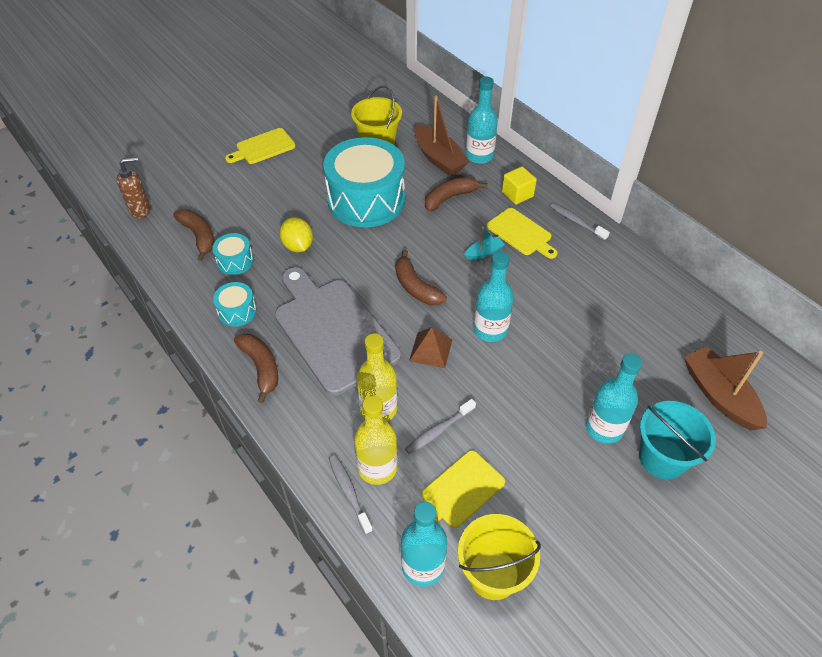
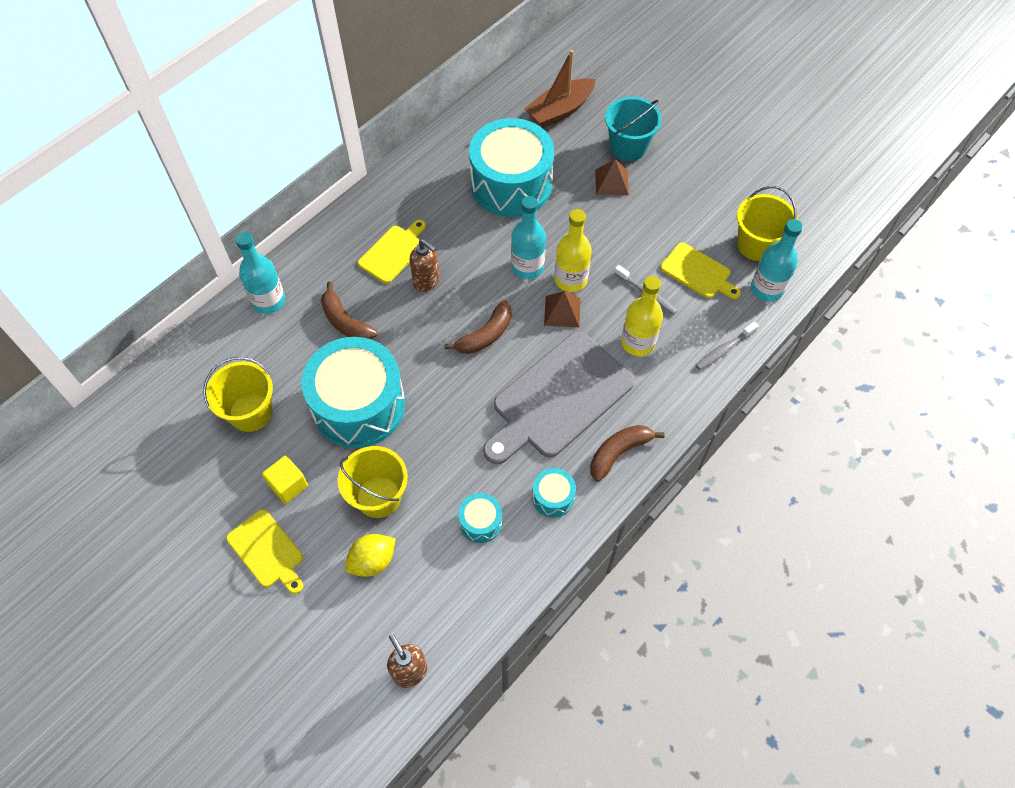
camera: 100 degrees left, 10 degrees up
(199, 236) = (447, 577): brown banana -> none
(281, 205) = (378, 497): none -> yellow bucket
(298, 246) = (445, 461): yellow lemon -> yellow lemon (372, 561)
(377, 468) = (695, 333): yellow bottle -> yellow bottle (570, 279)
(439, 158) = (276, 341): brown boat -> none
(484, 252) = (427, 281): turquoise boat -> brown soap dispenser
(517, 194) = (333, 259): yellow cube -> yellow cube (288, 485)
(576, 221) = (369, 207): grey toothbrush -> none
(603, 332) = (511, 184): none -> turquoise drum
(604, 428) = (611, 182): turquoise bottle -> brown pyramid

